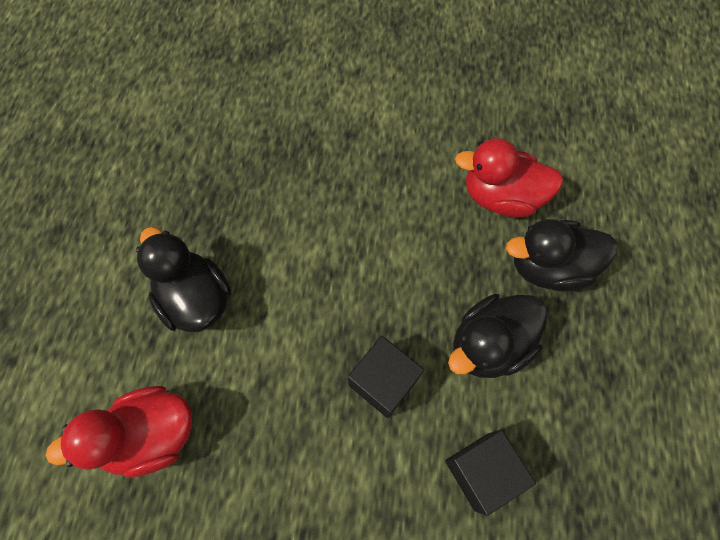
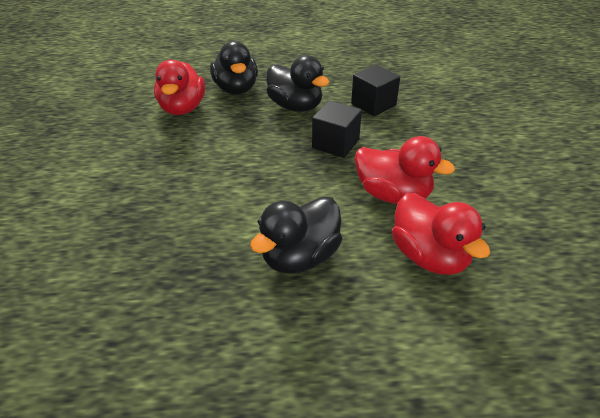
camera: 100 degrees left, 25 degrees down
(260, 428) = (393, 194): none -> red duck

